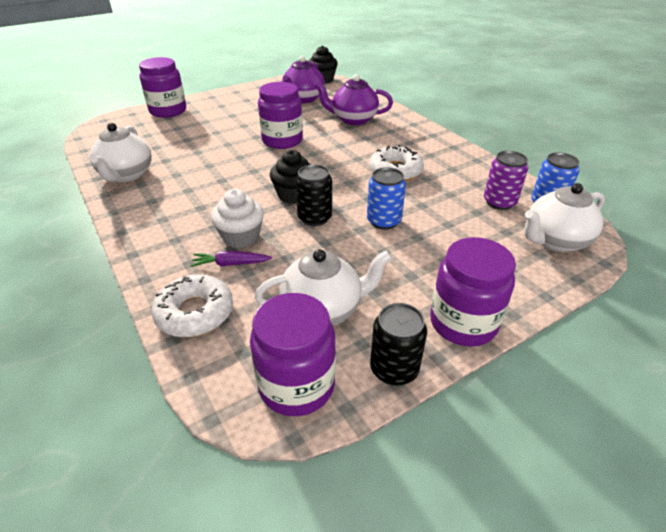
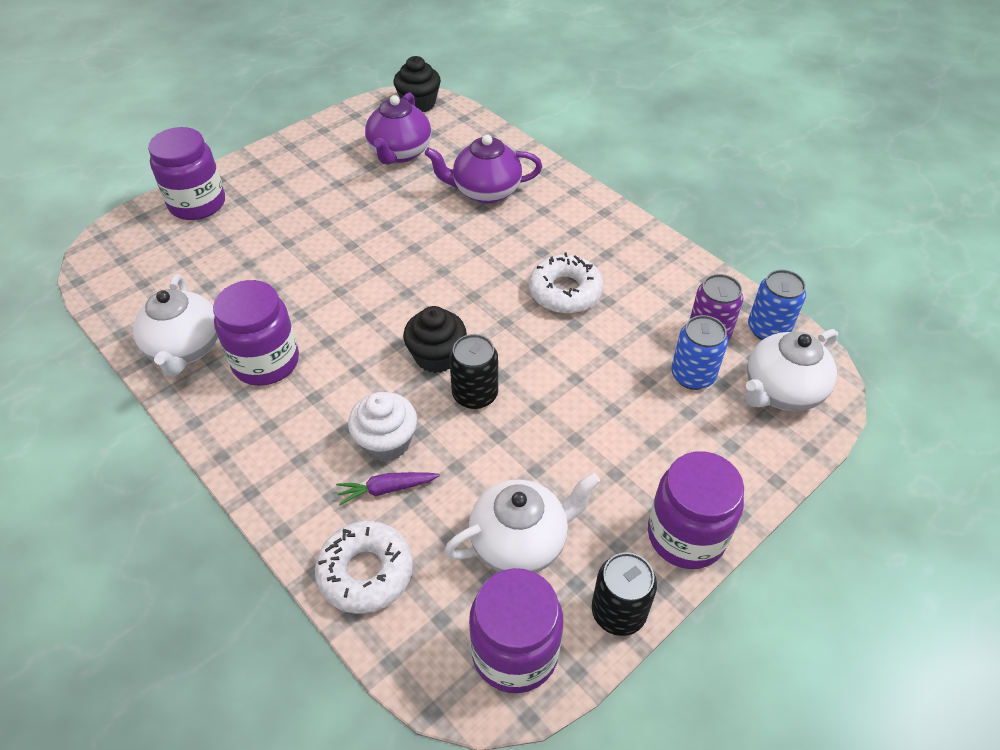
camera: 10 degrees left, 10 degrees up
(282, 141) = (392, 249): purple jar -> purple jar (266, 362)
(383, 221) = (566, 387): blue can -> blue can (692, 375)

